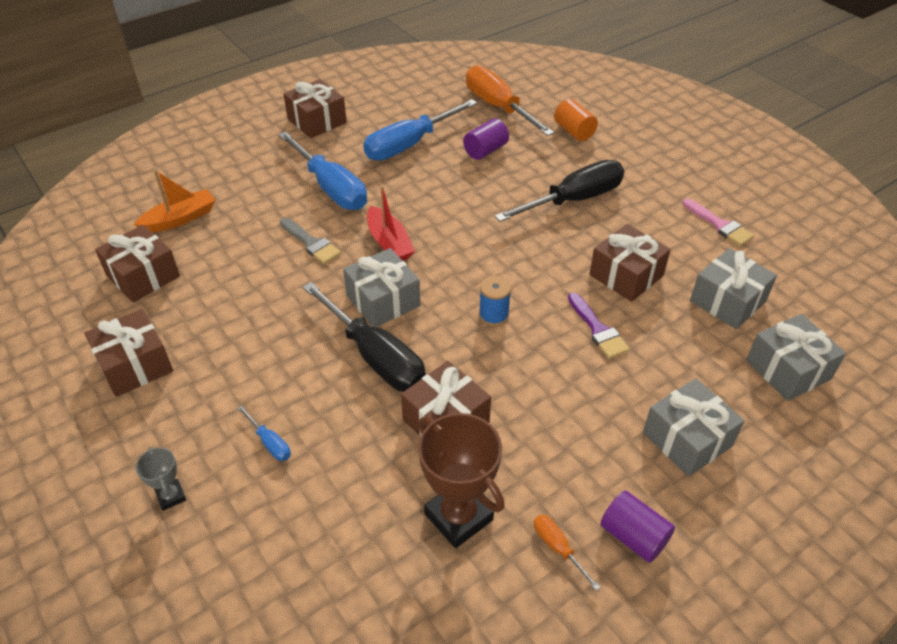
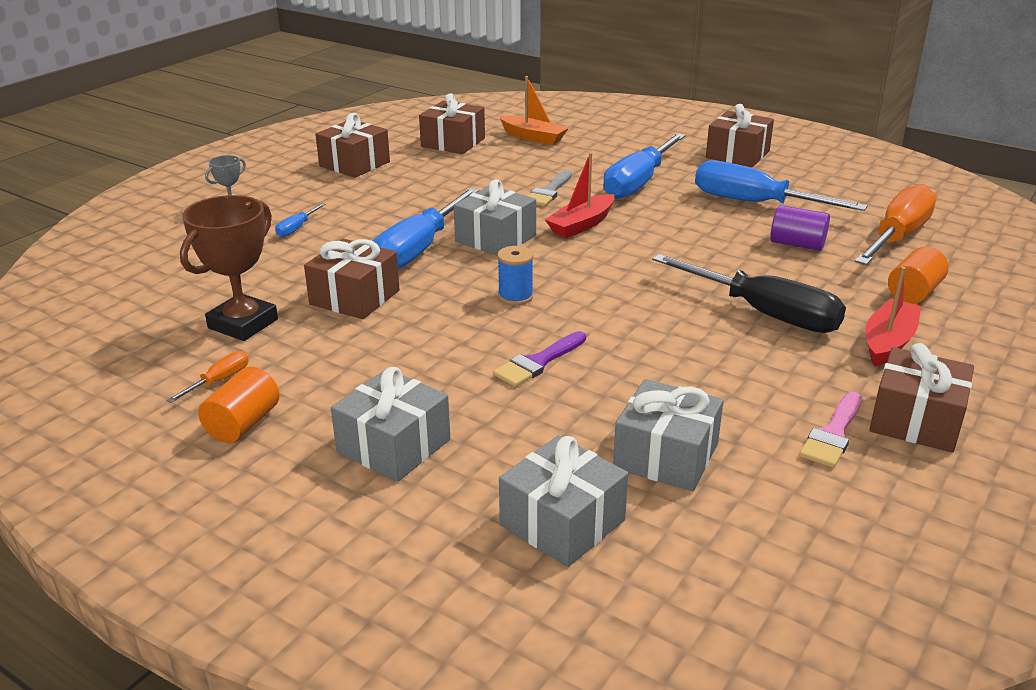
camera: 70 degrees right, 15 degrees down
(376, 357) = (417, 250): black screwdriver -> blue screwdriver
(626, 275) = (650, 369): brown gift -> brown gift (915, 420)
(628, 165) = (888, 342): none -> red boat
(633, 536) = (243, 424): purple cylinder -> orange cylinder

